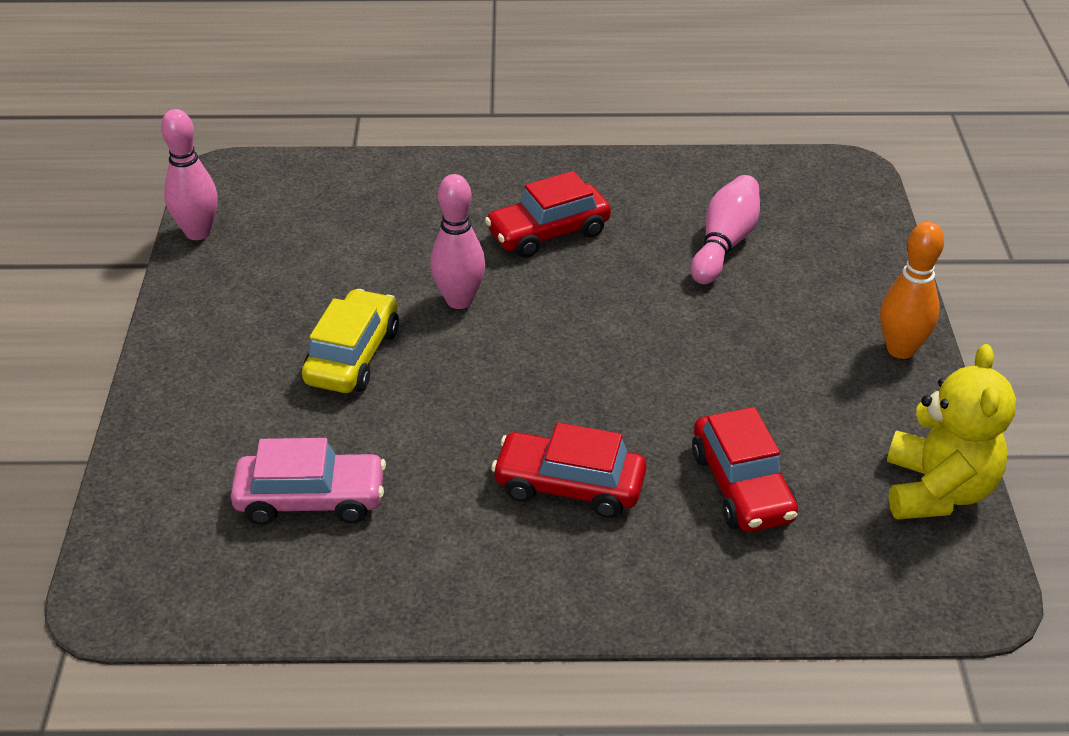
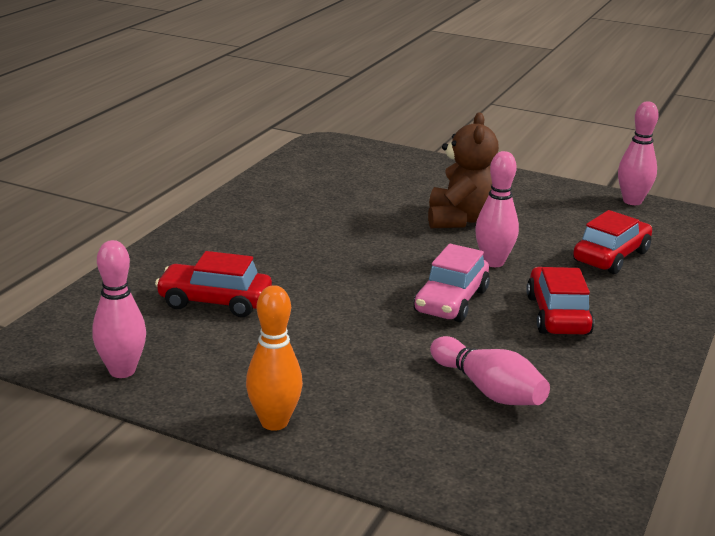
camera: 115 degrees right, 15 degrees down
(311, 499) = (346, 188): pink car -> pink car (451, 301)
(353, 356) = (460, 219): yellow car -> brown teddy bear
(569, 486) = (279, 251): red car -> red car (611, 256)
(937, 490) = (122, 371): yellow teddy bear -> pink bowling pin

